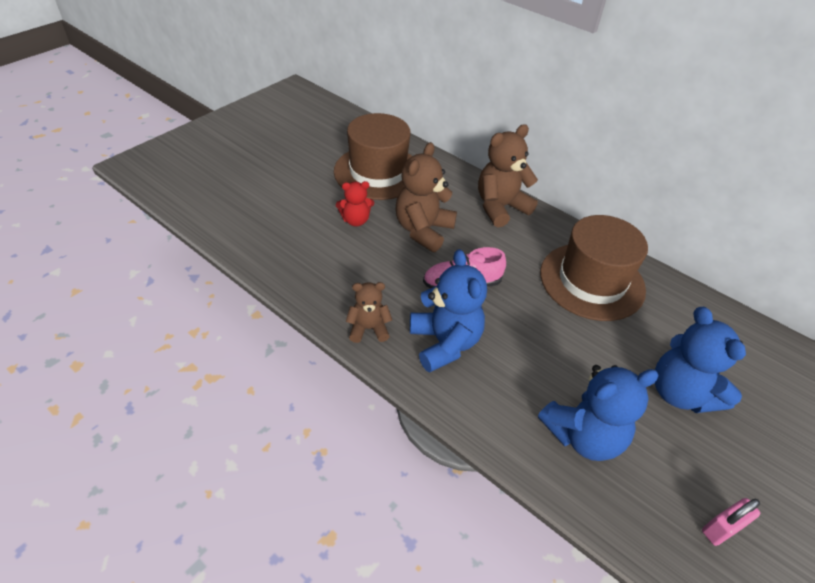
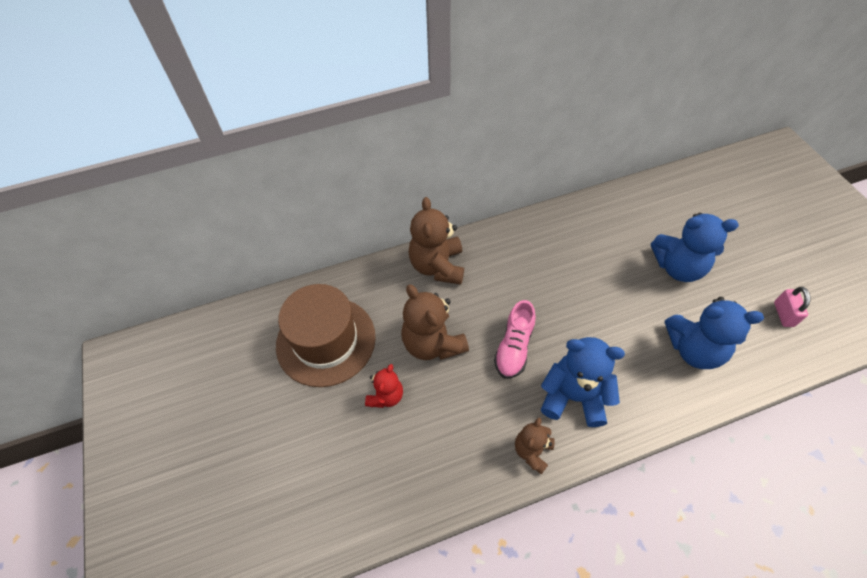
camera: 55 degrees left, 10 degrees up
(583, 435) = (694, 349): blue teddy bear -> blue teddy bear turned 90 degrees clockwise
(592, 281) = (554, 253): brown hat -> none

